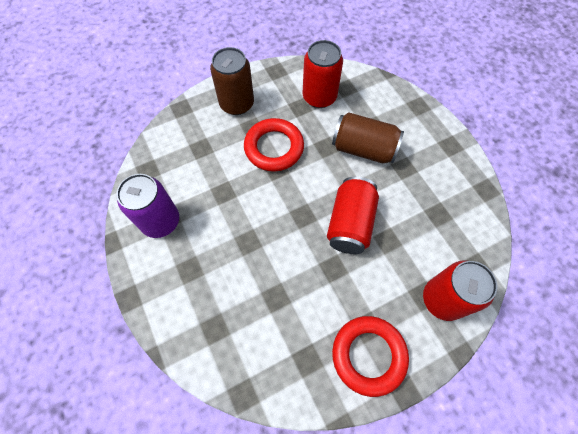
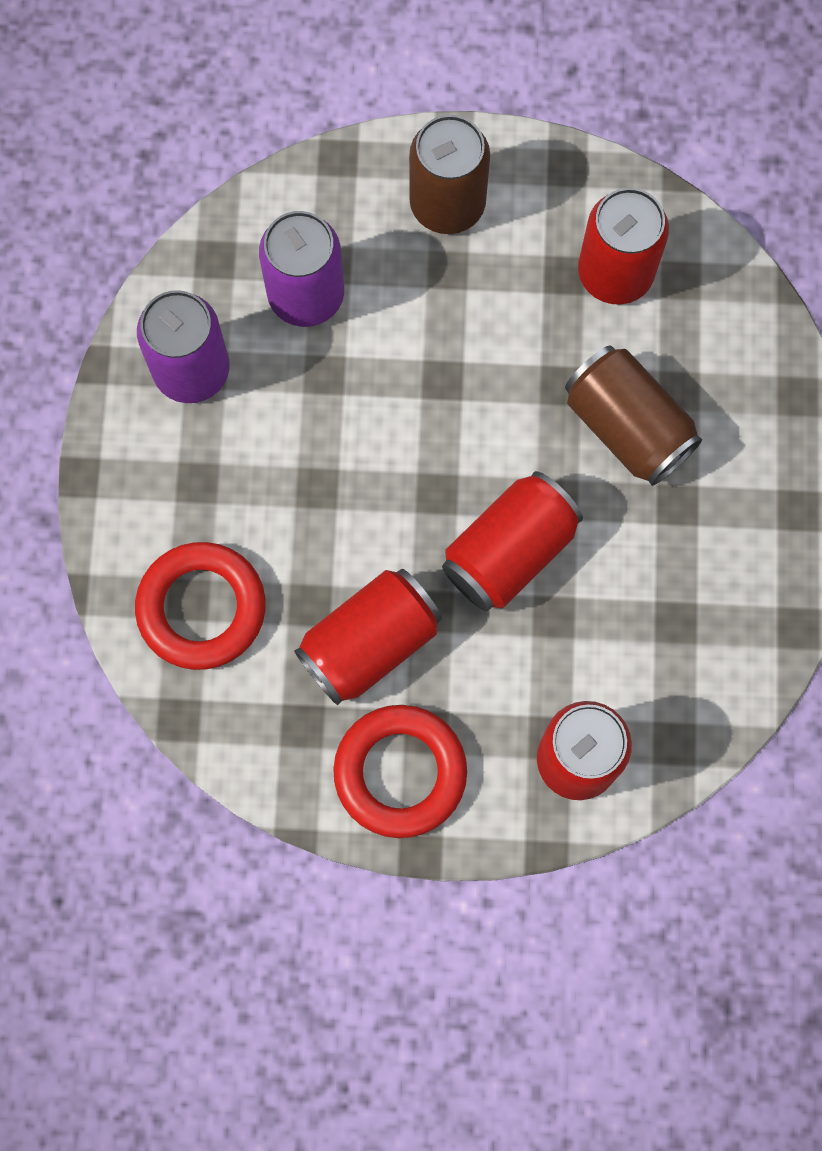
camera: 30 degrees right, 10 degrees up
(197, 165) = (306, 295): none -> purple can
(274, 148) = (463, 335): red ring -> red ring (201, 608)
(315, 300) = (369, 643): none -> red can

